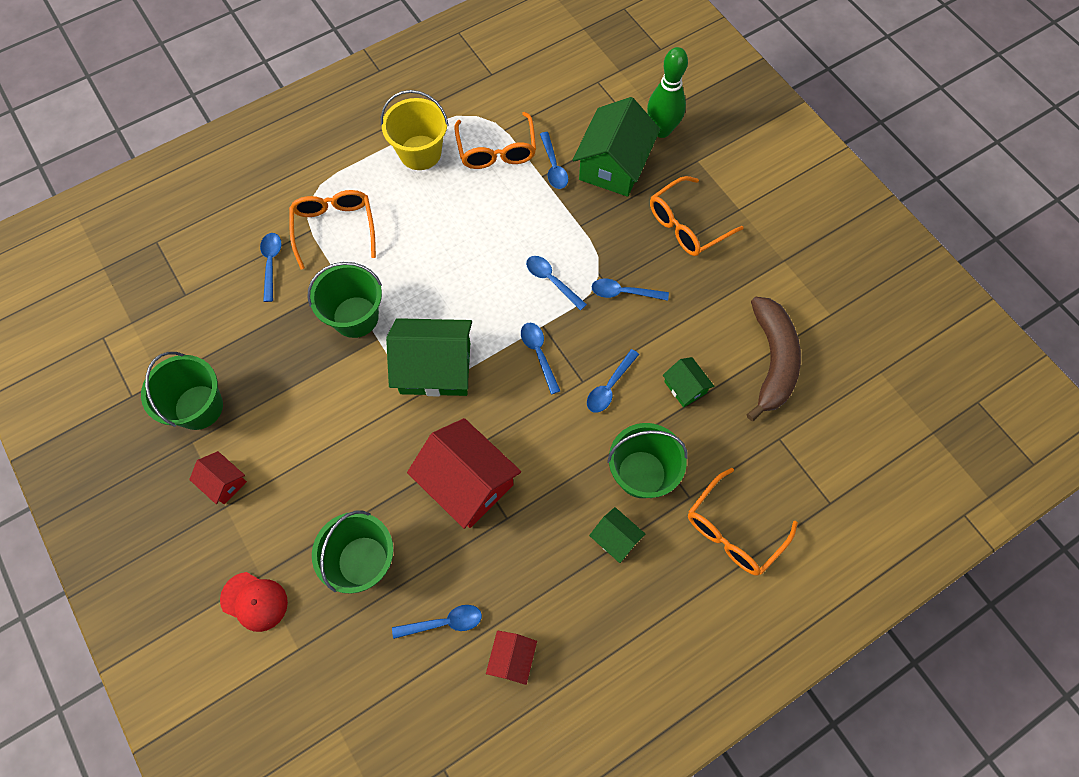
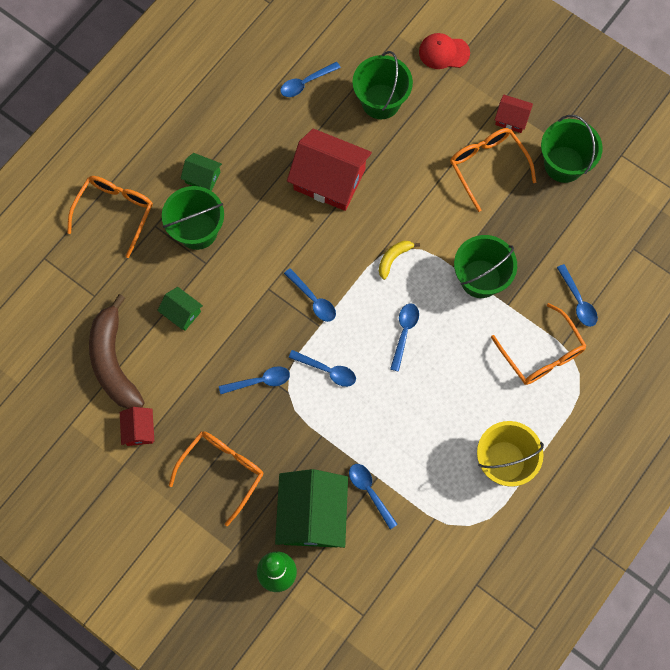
camera: 160 degrees right, 5 degrees up
(435, 368) = (393, 258): green house -> yellow banana
(496, 150) = (432, 490): orange glasses -> orange glasses (487, 166)
(512, 658) = (249, 77): red house -> red house (139, 430)
(609, 387) = (244, 292): blue spoon -> blue spoon (404, 333)

